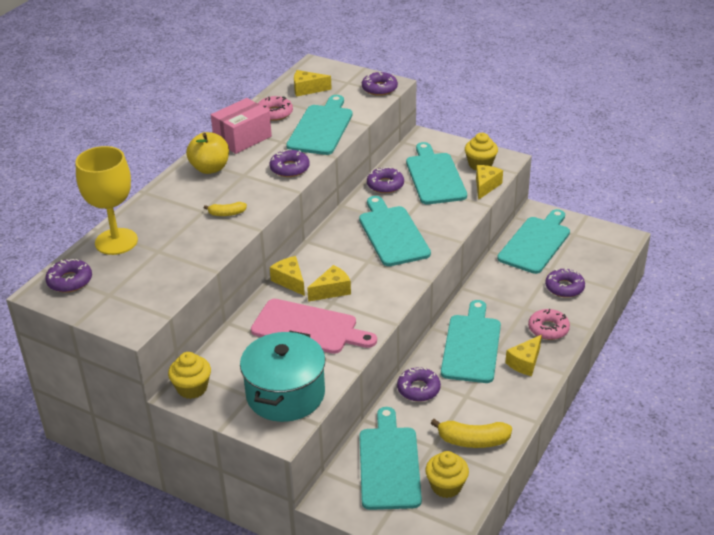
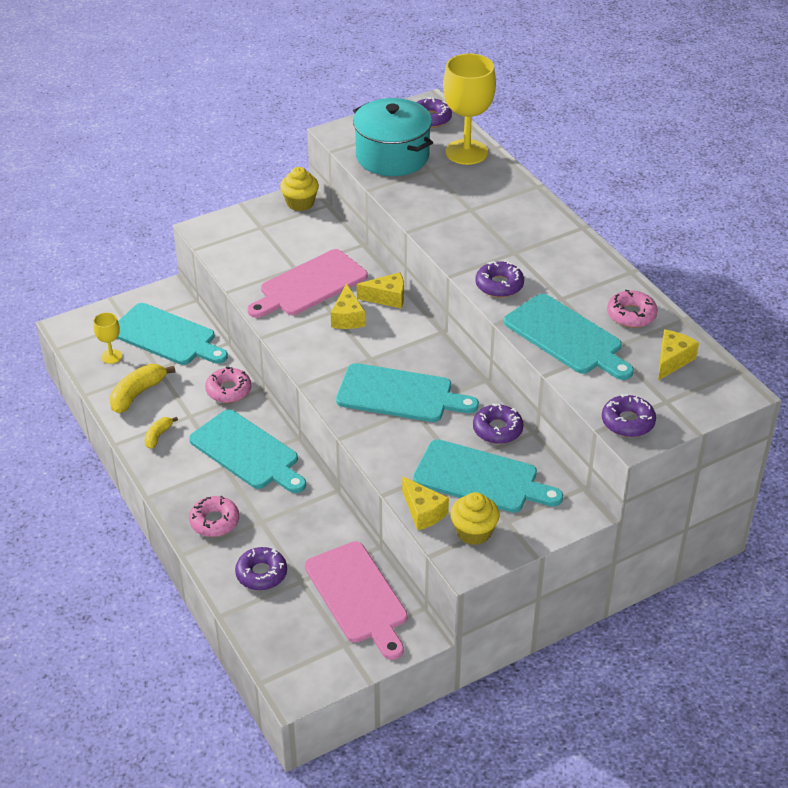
camera: 120 degrees right, 5 degrees up
(210, 168) = (546, 235): yellow apple -> none
(227, 214) = (452, 221): yellow banana -> yellow banana (158, 436)
(242, 138) = (591, 274): pink box -> none
(285, 394) = (242, 245): turquoise pot -> turquoise pot (392, 156)
(418, 389) = (228, 390): purple donut -> pink donut
(446, 486) = (111, 356): yellow cupcake -> yellow goblet
(525, 362) = (188, 477): yellow cheese -> none
(535, 243) = (358, 596): turquoise cutting board -> pink cutting board

